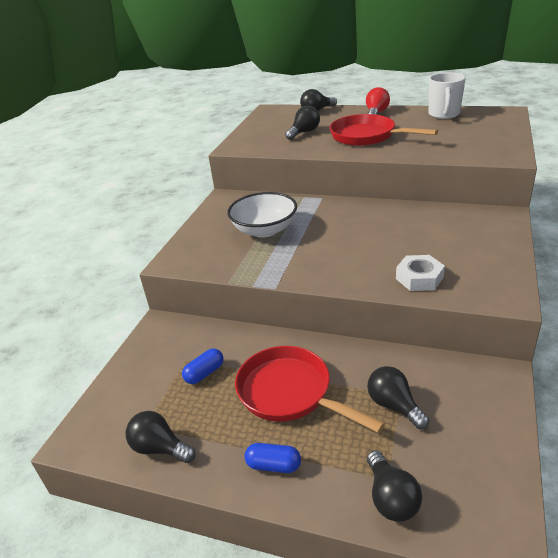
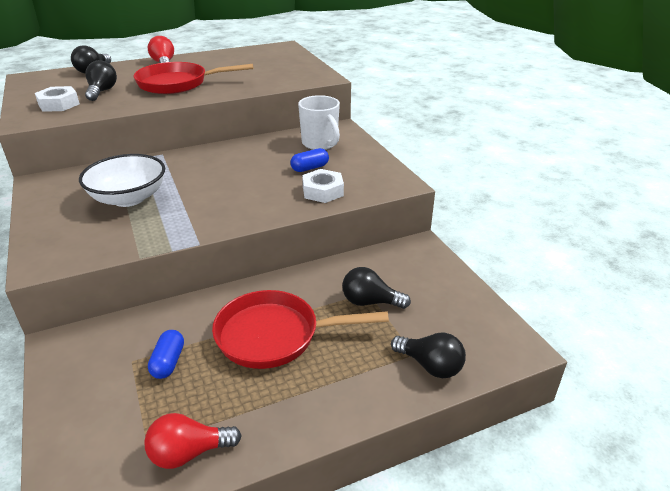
camera: 45 degrees left, 0 degrees up
(160, 448) = (189, 453): black light bulb -> red light bulb
(265, 138) = (59, 104): none -> white nut
(273, 465) = (319, 398): blue capsule -> blue capsule (310, 168)
(444, 114) = (232, 55): white mug -> white mug (320, 144)

